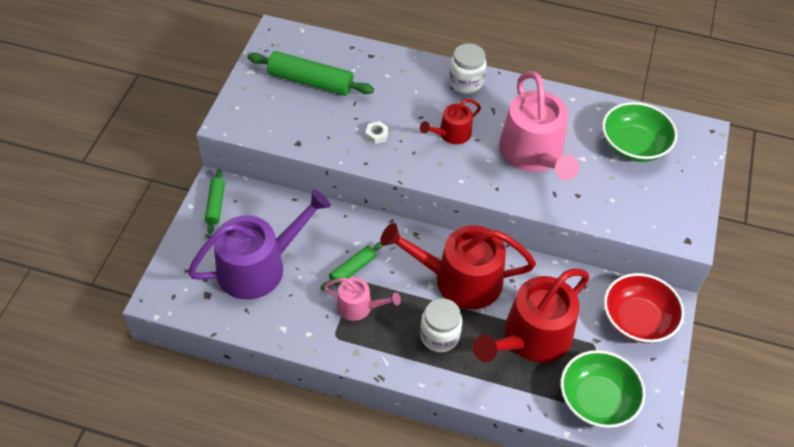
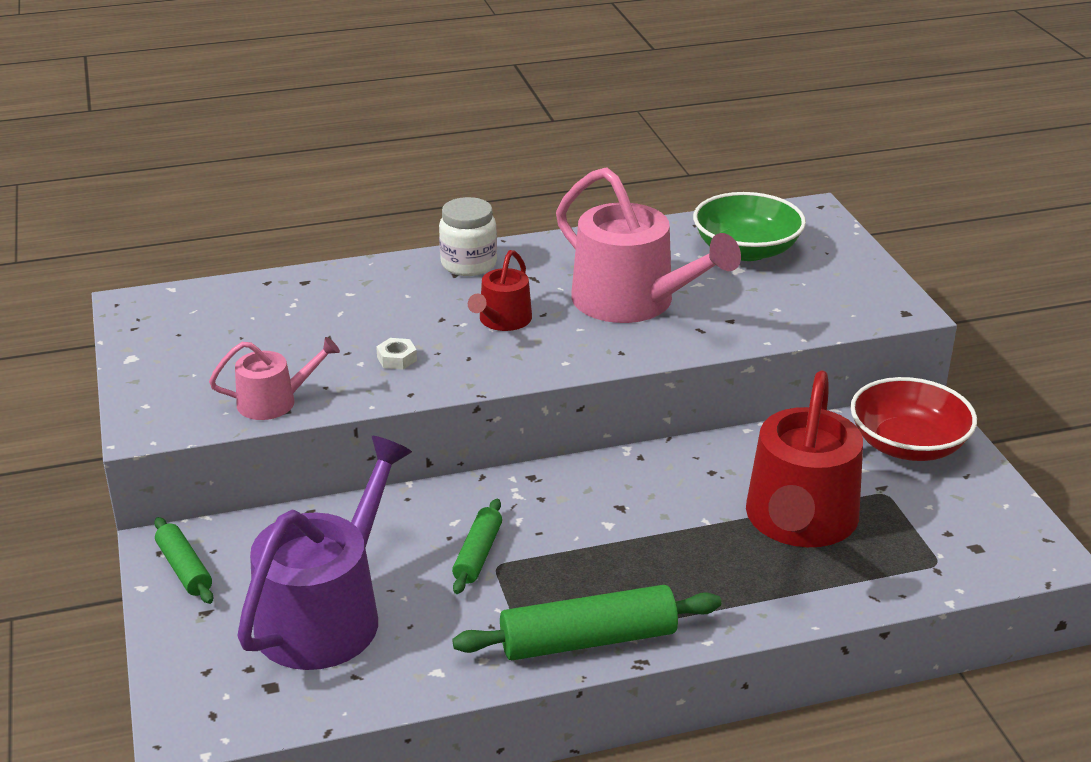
camera: 30 degrees left, 20 degrees down
(310, 81) = (239, 337): green rolling pin -> green rolling pin (588, 640)
(359, 307) = (529, 593): pink watering can -> pink watering can (274, 402)
(439, 336) = (677, 574): white jar -> none
(459, 279) = (642, 500): red watering can -> none
(597, 400) = (948, 548): green bowl -> none

